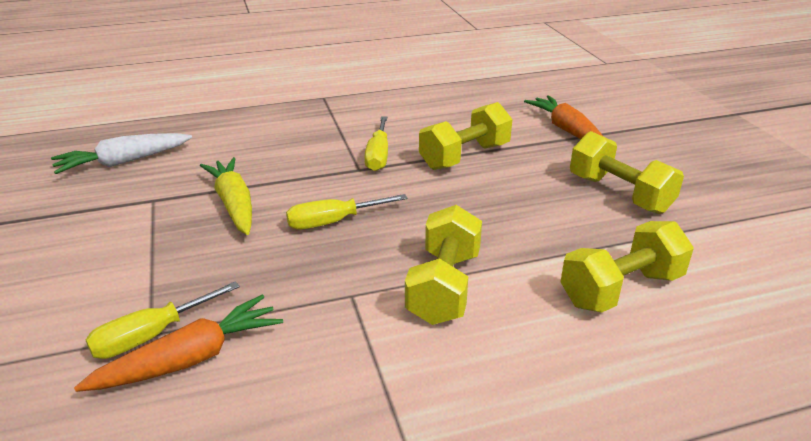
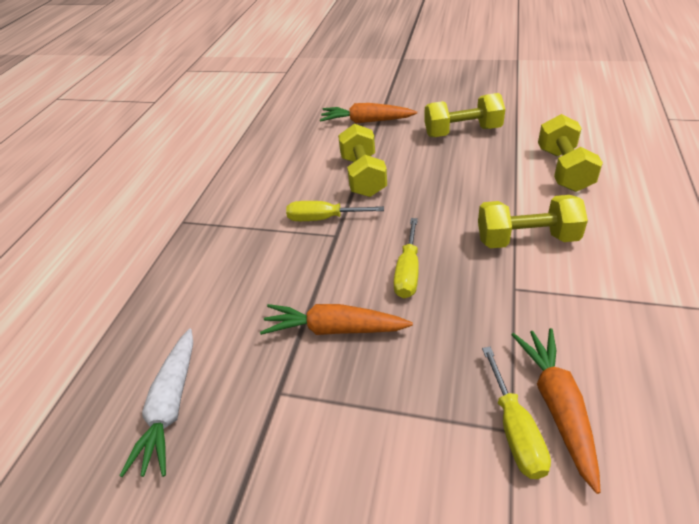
camera: 55 degrees left, 10 degrees up
(234, 204) = (334, 329): yellow carrot -> orange carrot
(378, 156) = (323, 218): yellow screwdriver -> yellow screwdriver turned 150 degrees clockwise
(444, 287) = (526, 239): yellow dumbbell -> yellow dumbbell turned 45 degrees counterclockwise

